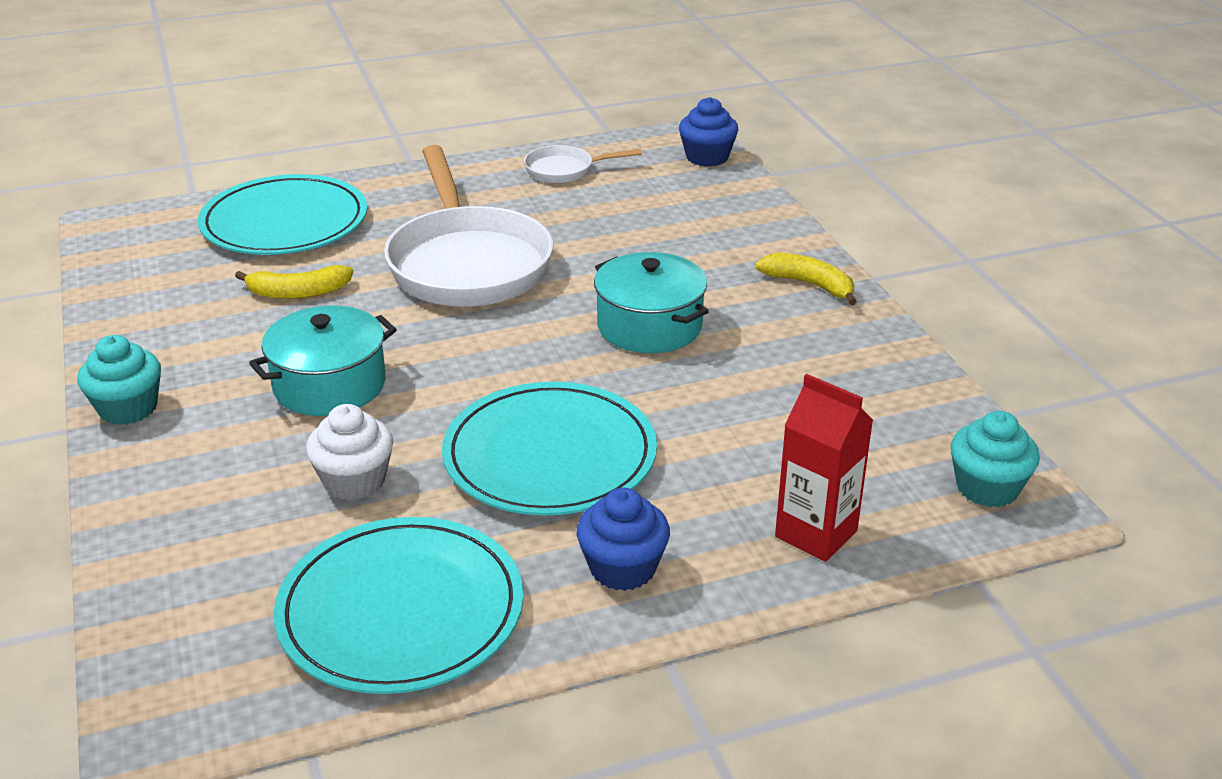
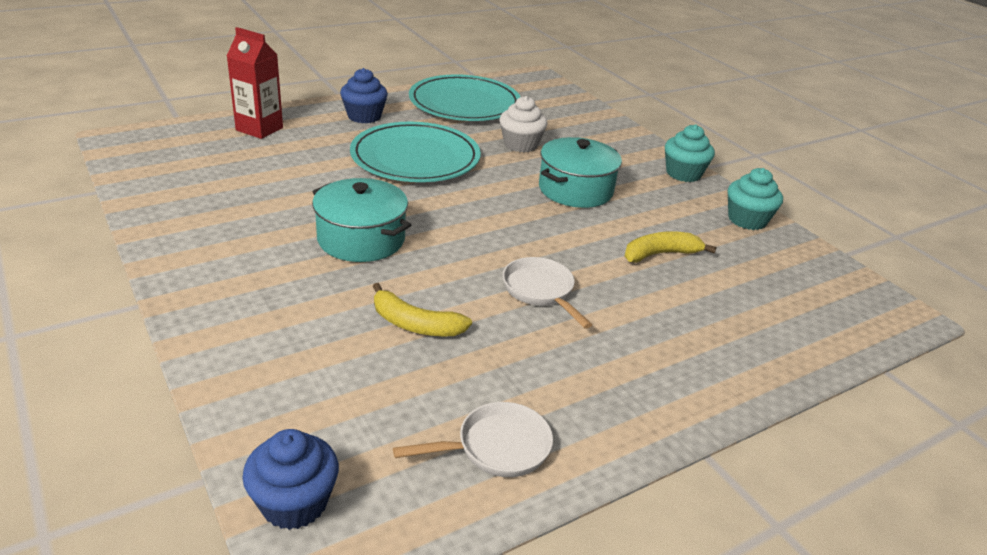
camera: 165 degrees right, 0 degrees up
(284, 222) = (748, 330): turquoise plate -> none
(467, 263) = (540, 291): white pan -> white pan, size x0.46
(809, 285) = (208, 286): yellow banana -> yellow banana (415, 324)
(987, 488) = (144, 149): turquoise cupcake -> turquoise cupcake (747, 220)

